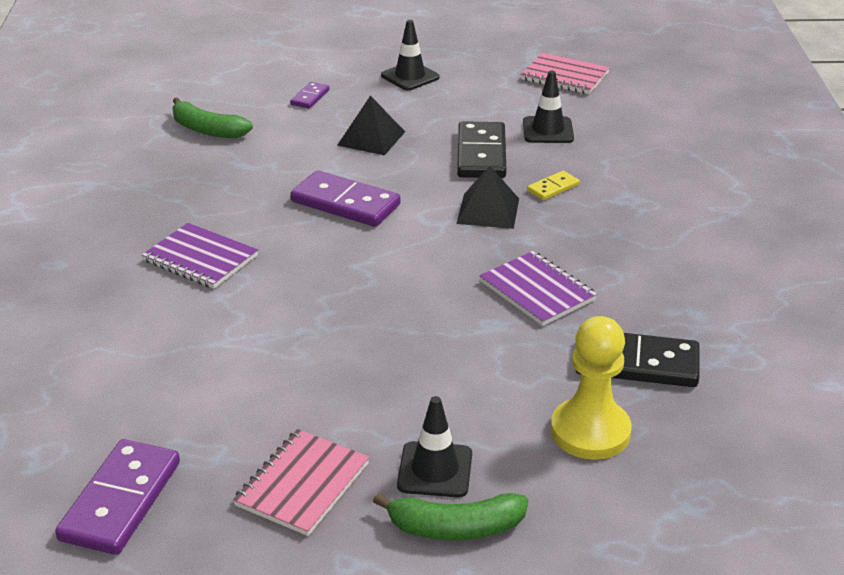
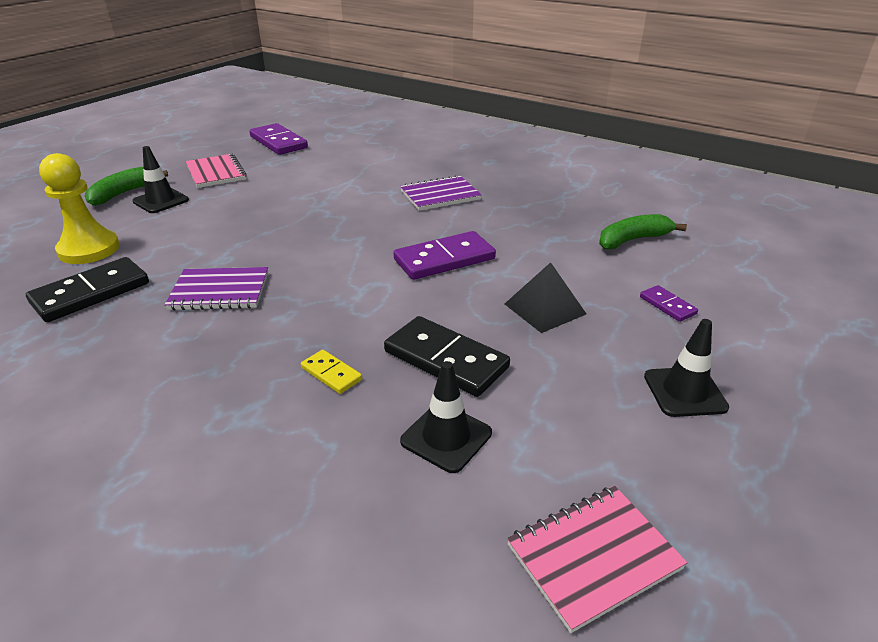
camera: 125 degrees right, 0 degrees up
(488, 211) = (347, 318): black pyramid -> none
(553, 188) = (331, 373): yellow domino -> yellow domino turned 45 degrees counterclockwise

